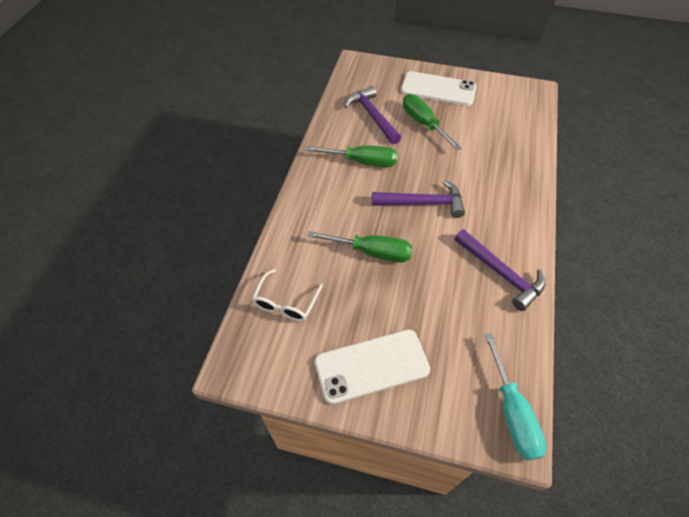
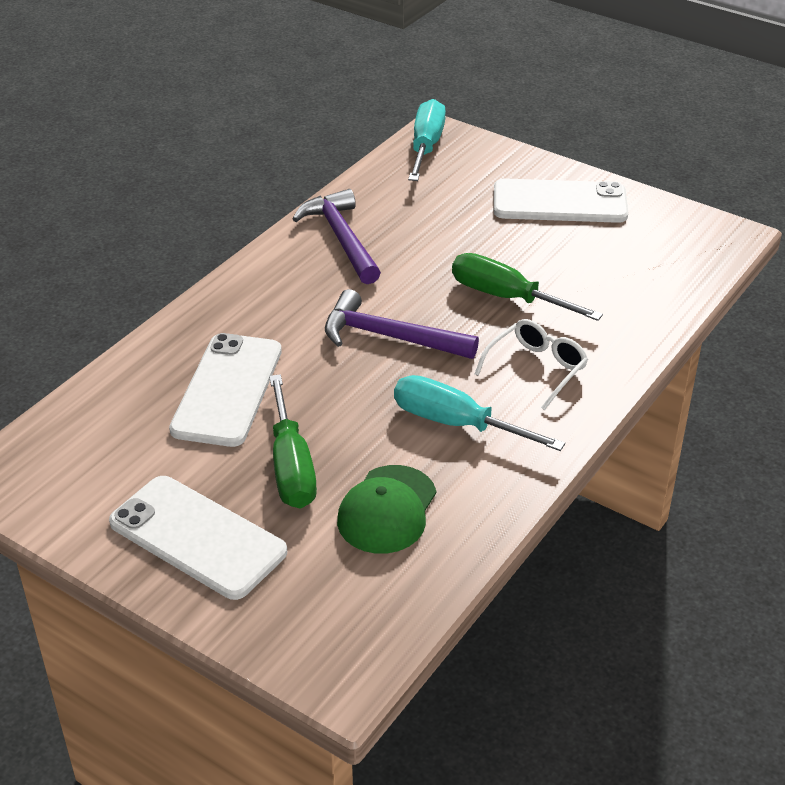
camera: 160 degrees left, 15 degrees down
(286, 302) = (650, 274): white glasses -> white glasses (536, 369)
(362, 162) = (456, 424): green screwdriver -> turquoise screwdriver
(372, 116) = (387, 510): purple hammer -> green cap
(479, 150) = (228, 390): none -> white phone

